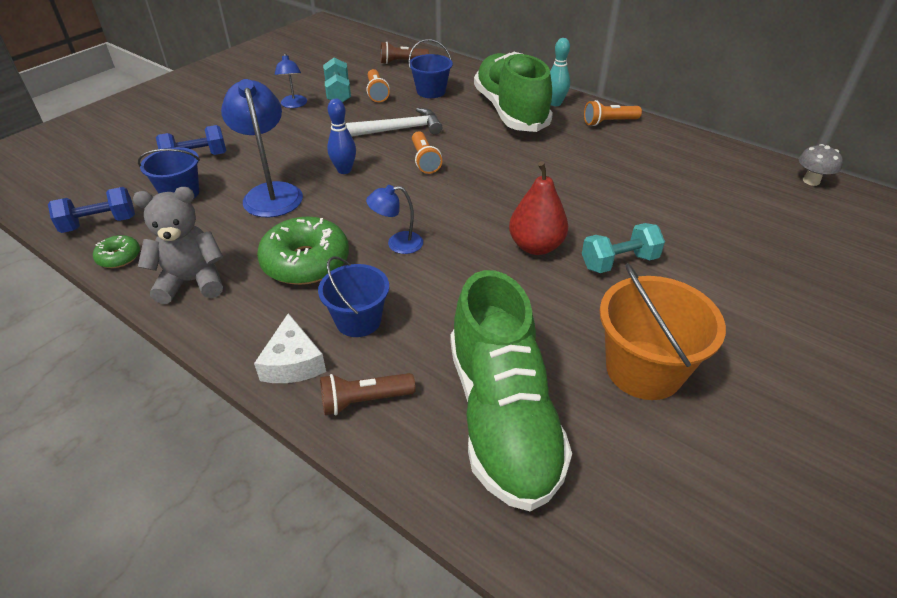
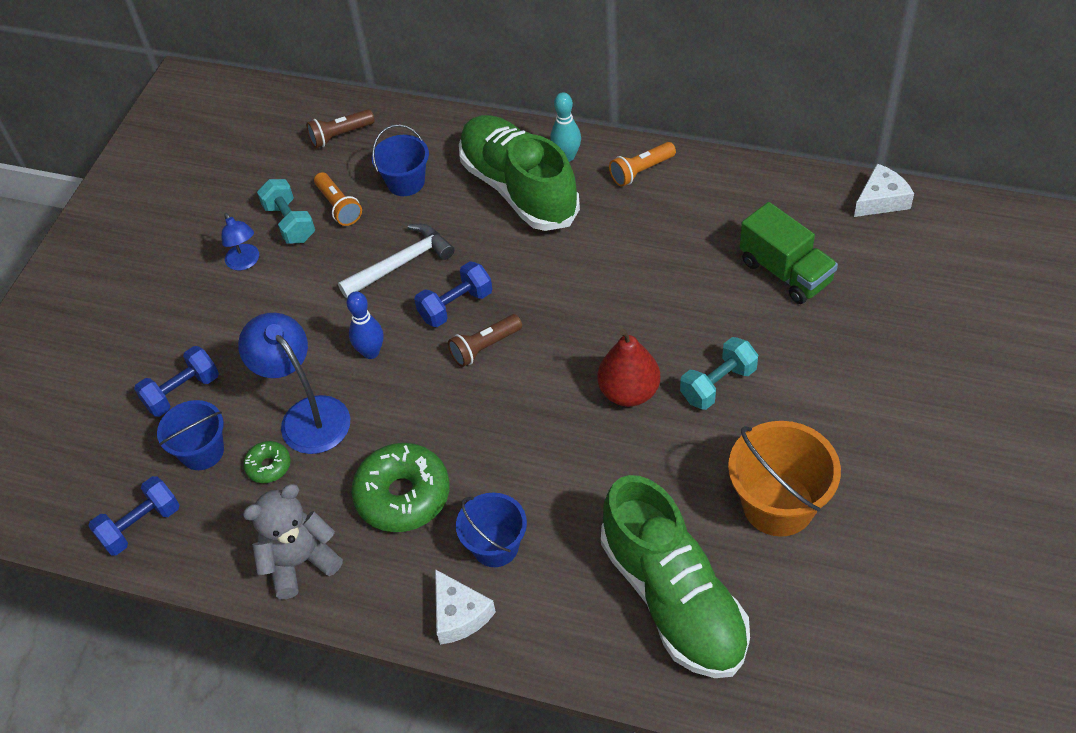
camera: 15 degrees left, 10 degrees up
(119, 257) = (198, 560): green donut -> green donut (268, 466)
(364, 401) = (546, 628): brown flashlight -> brown flashlight (485, 347)
(397, 244) = (485, 438): blue lamp -> none
(425, 160) = (455, 306): orange flashlight -> blue dumbbell
(709, 205) = (785, 272): none -> green truck
(811, 181) = (881, 200): grey mushroom -> white cheese

